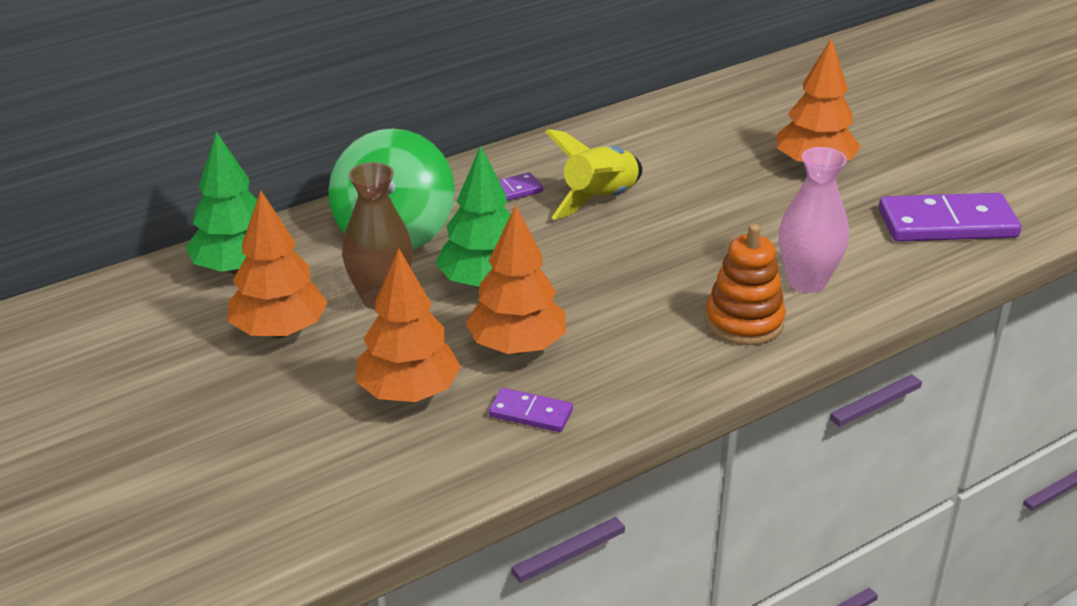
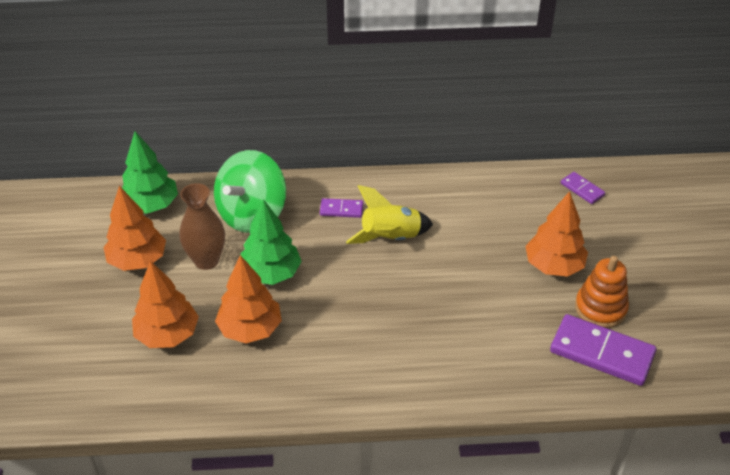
camera: 30 degrees right, 10 degrees up
(531, 413) = (218, 380): purple domino -> purple domino (582, 189)
(744, 322) = (396, 372): orange stacking toy -> orange stacking toy (600, 308)
(807, 282) = (463, 358): pink vase -> none

